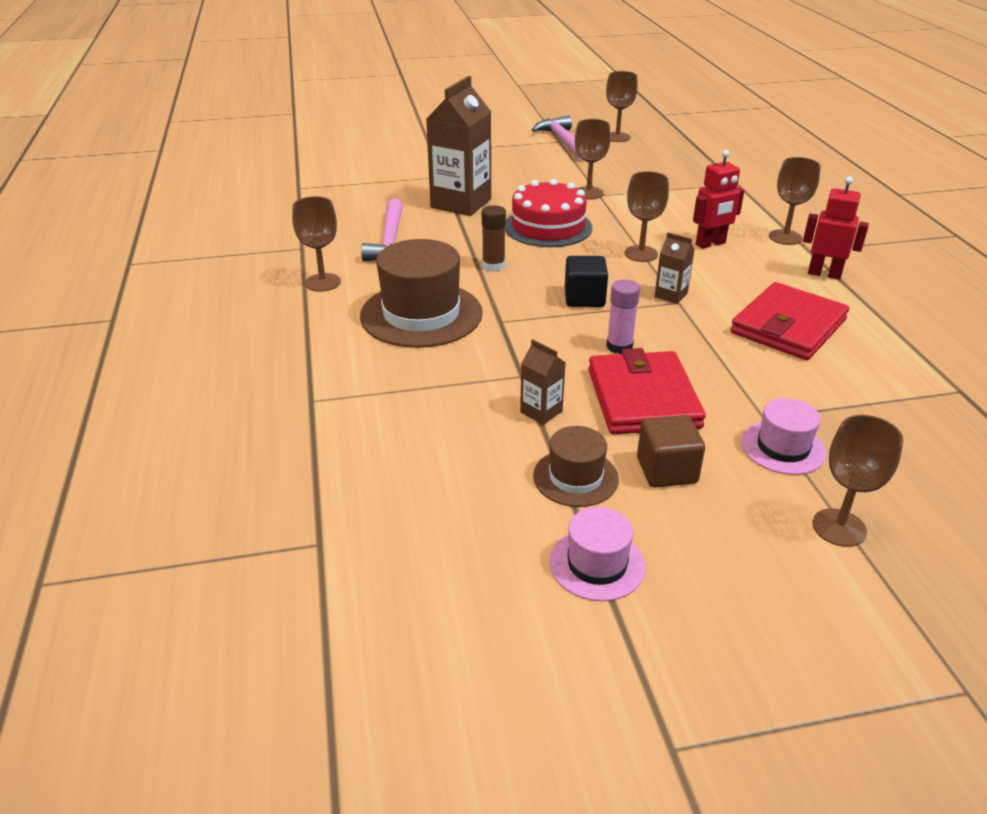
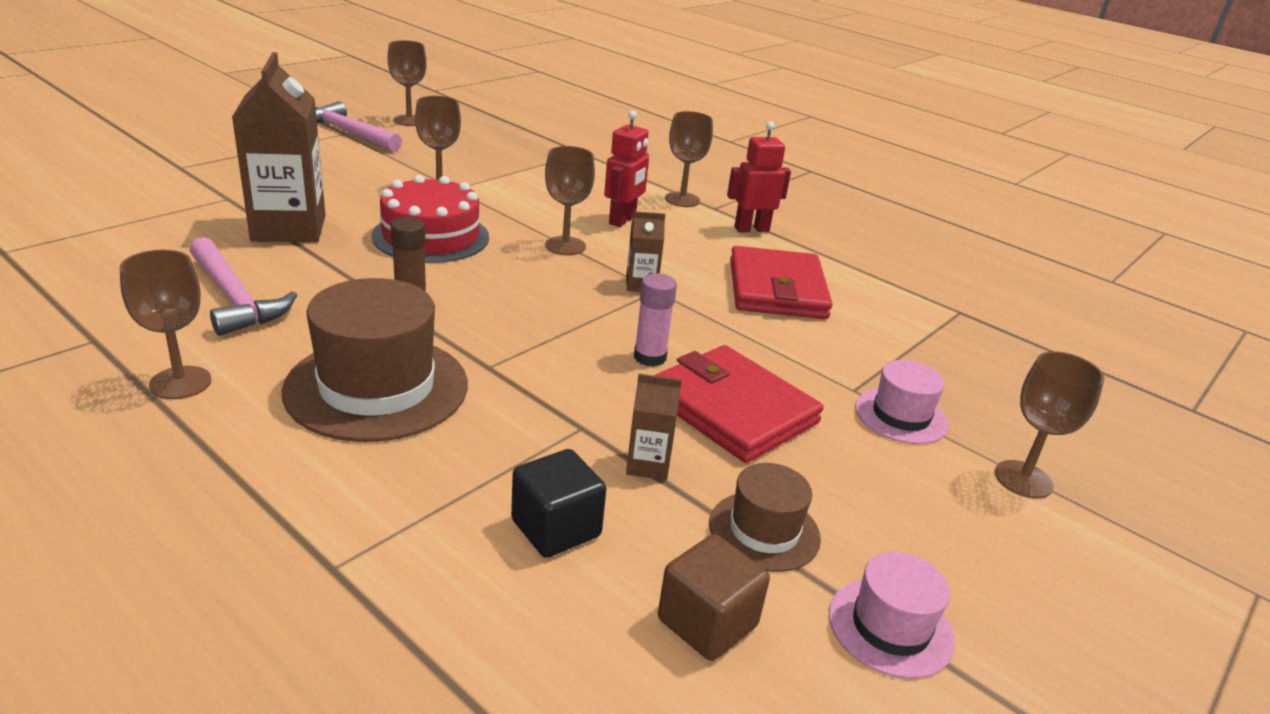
camera: 40 degrees left, 5 degrees down
(584, 298) = (557, 311): black cube -> black cube (556, 528)
(666, 470) = (836, 483): brown cube -> brown cube (707, 623)

